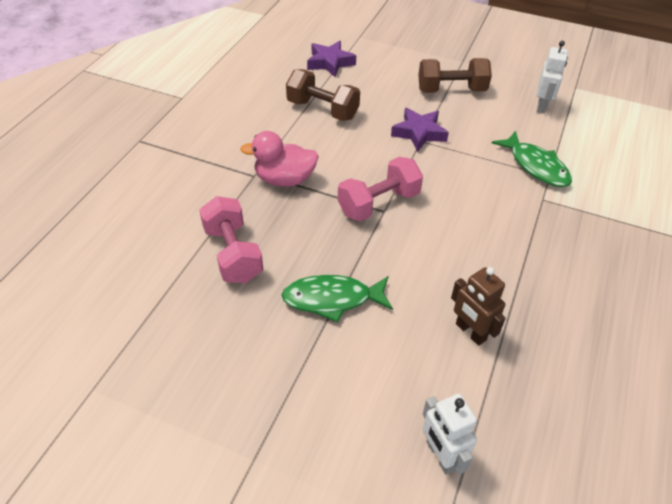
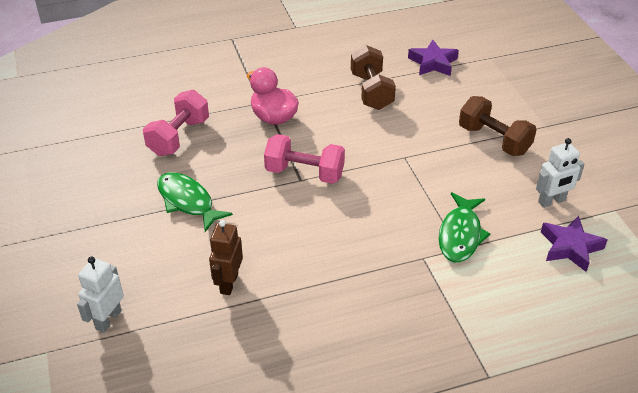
camera: 50 degrees right, 5 degrees down
(419, 133) = (412, 151): purple star -> purple star (570, 247)

